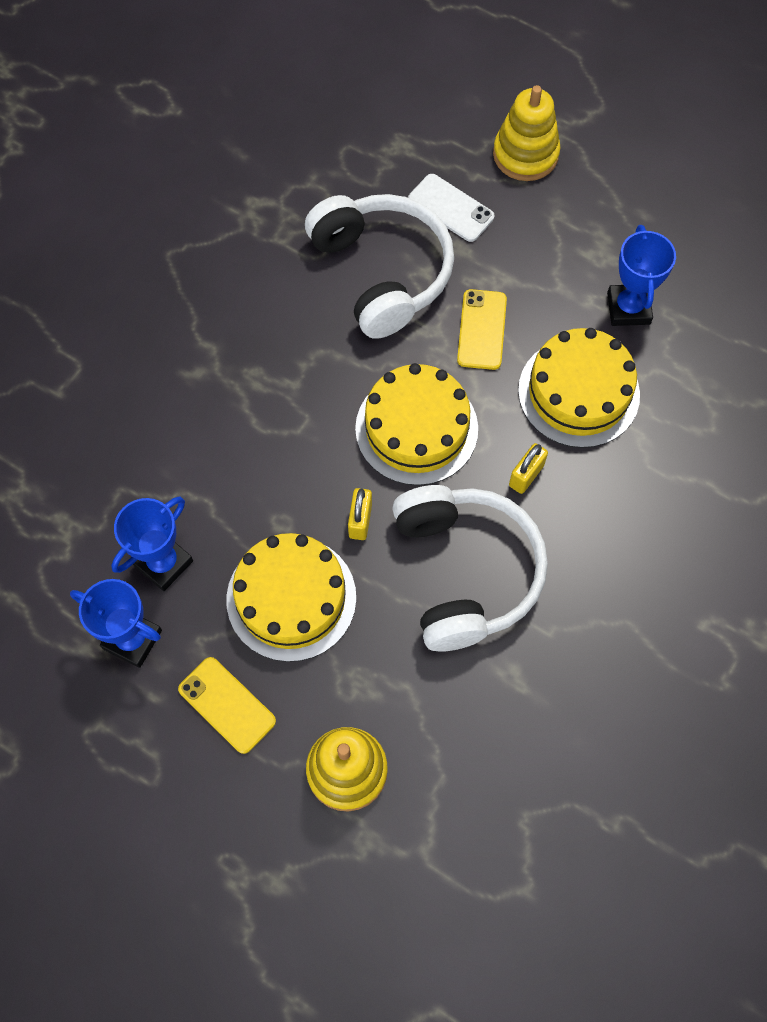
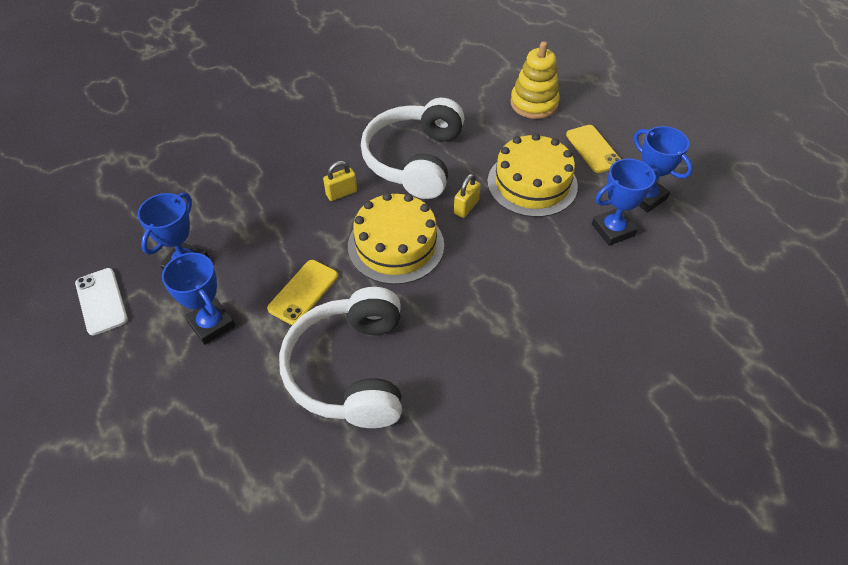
camera: 155 degrees left, 15 degrees down
(450, 208) = (254, 404): white phone -> white phone (101, 301)
(525, 154) = (150, 428): yellow stacking toy -> none
(548, 259) = (211, 324): none -> blue trophy
(578, 392) = (269, 226): yellow cake -> none

